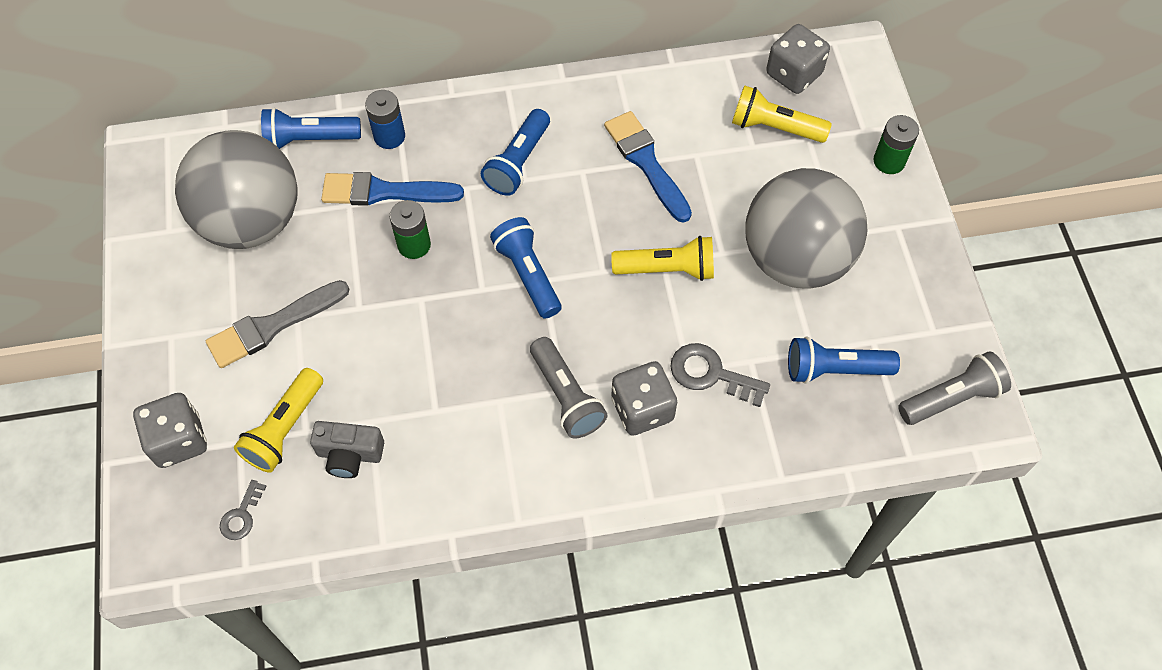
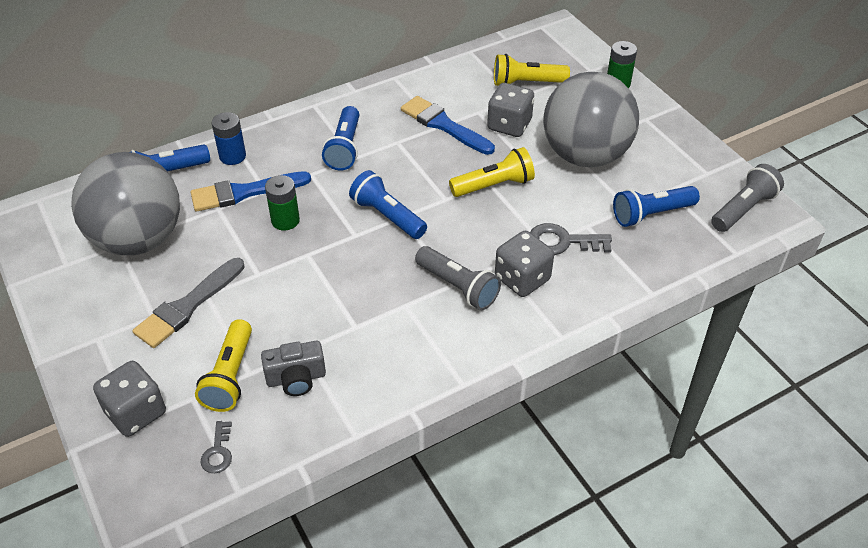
camera: 20 degrees left, 15 degrees down
(793, 74) = (523, 50): grey dice -> grey dice (509, 125)

